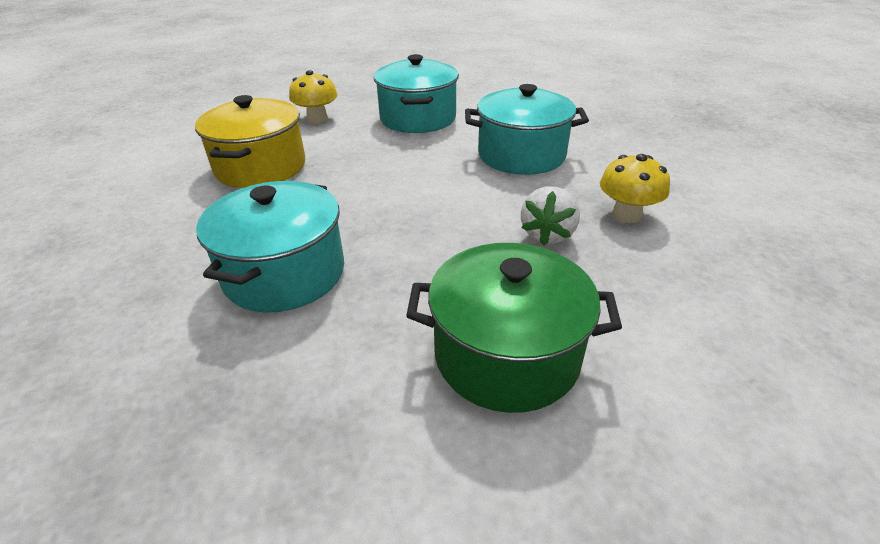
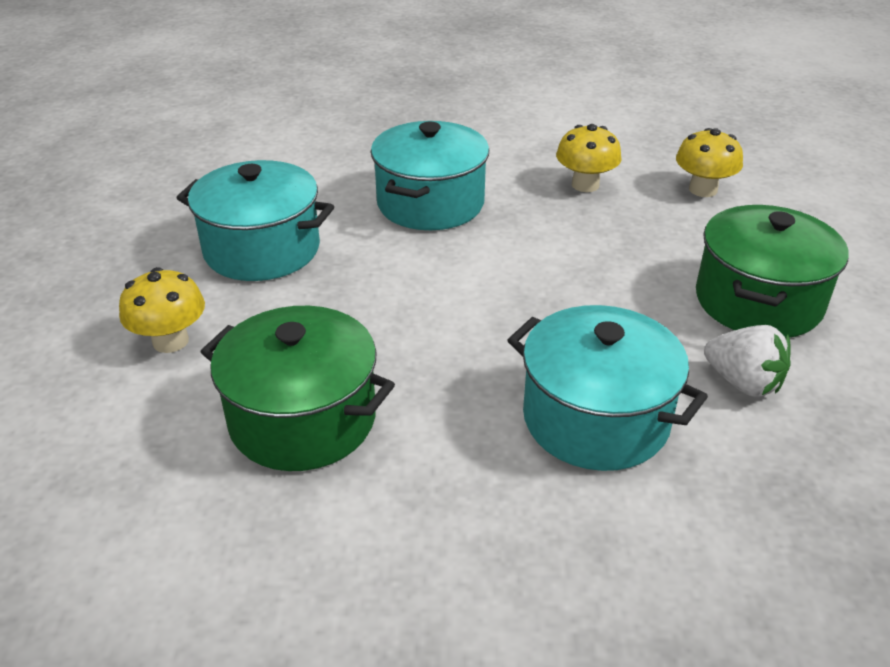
camera: 70 degrees left, 0 degrees up
(261, 167) = (303, 419): yellow pot -> green pot
(547, 234) = (597, 233): white strawberry -> white strawberry (743, 383)
(703, 289) = (703, 190): none -> yellow mushroom

